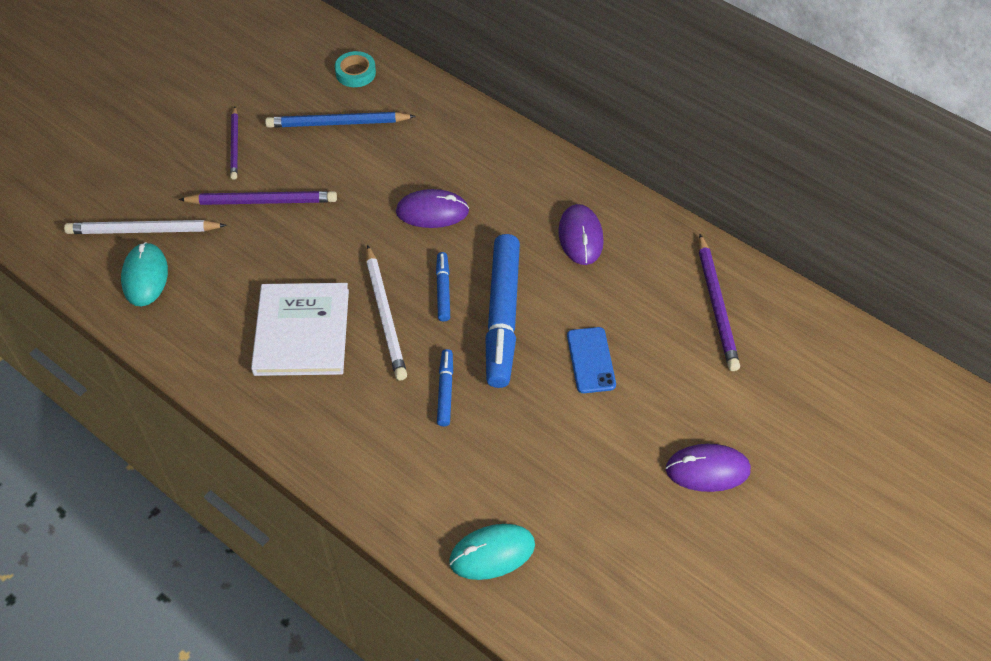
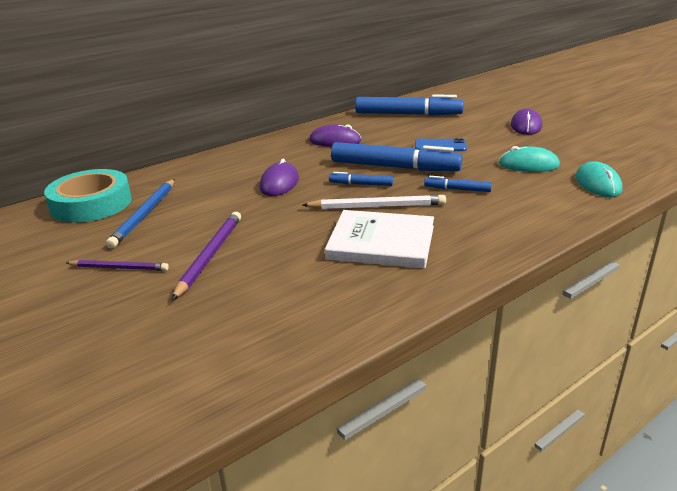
camera: 75 degrees left, 25 degrees down
(143, 231) = (196, 332): white pencil -> none
(145, 276) = (267, 332): turquoise mouse -> turquoise mouse (528, 165)
(355, 73) = (91, 204): turquoise tape -> turquoise tape, size x2.04
(717, 305) = (407, 114): purple pencil -> blue marker

